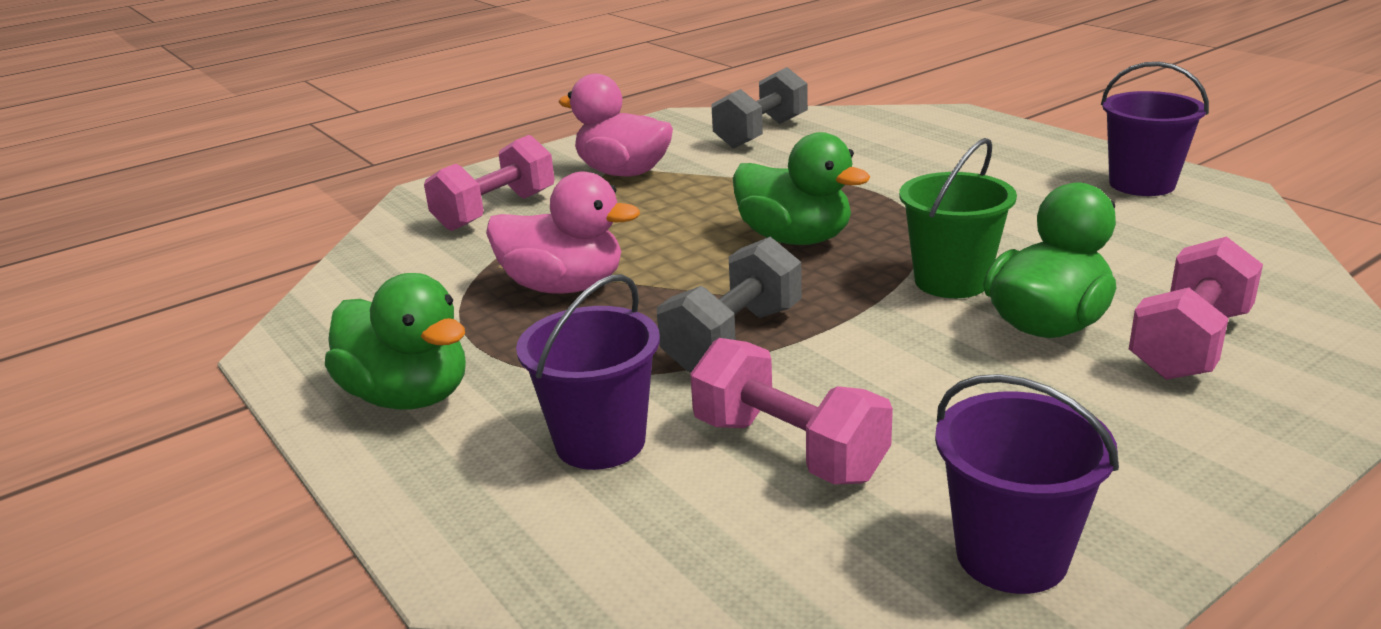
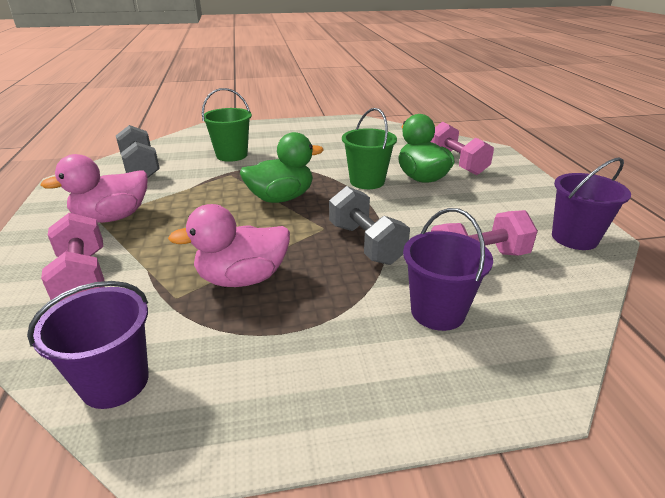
camera: 65 degrees left, 5 degrees up
(409, 396) = (324, 381): green duck -> none
(564, 286) = (242, 278): pink duck -> pink duck turned 150 degrees counterclockwise
(884, 162) = (232, 155): none -> green bucket
(1141, 184) = (331, 127): purple bucket -> purple bucket (115, 382)

